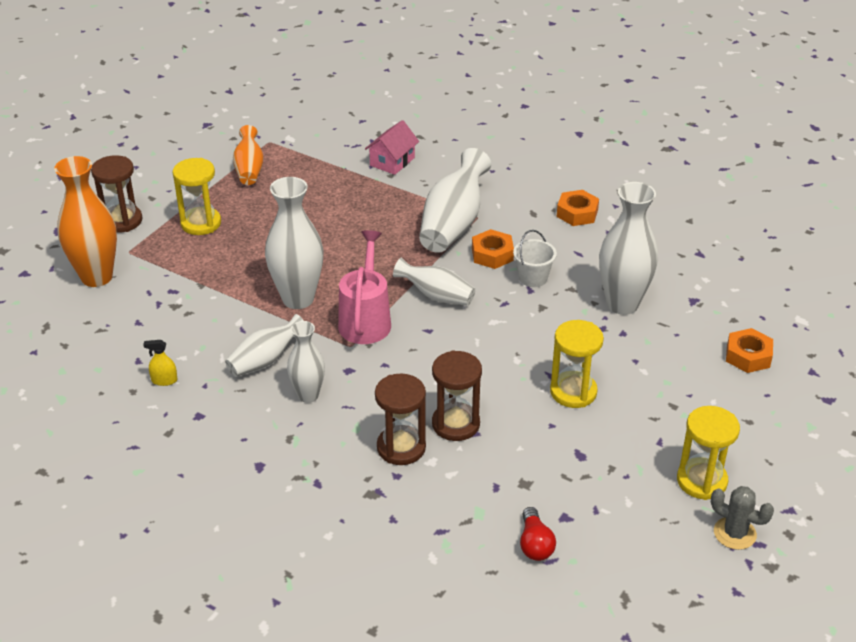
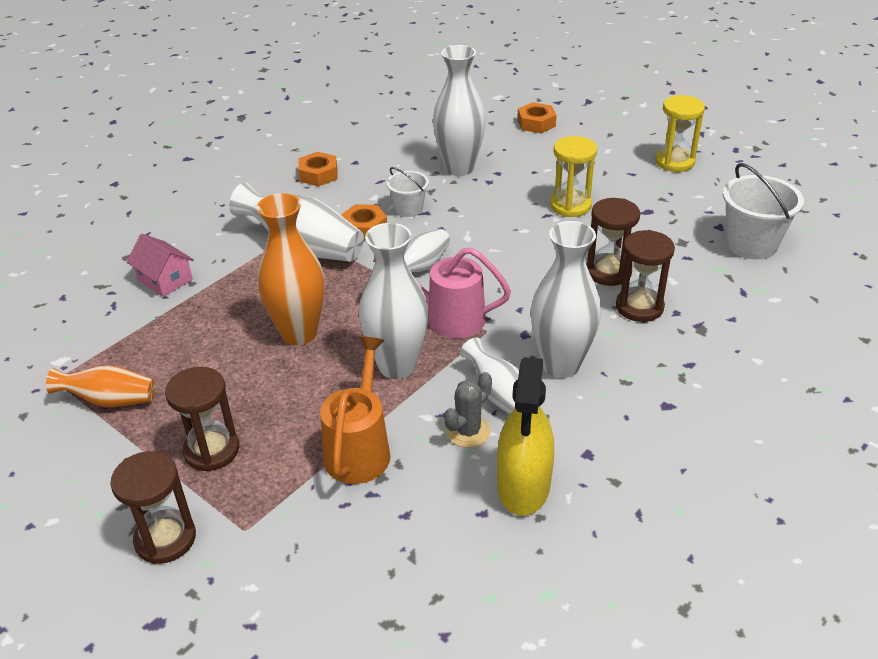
camera: 80 degrees left, 0 degrees up
(96, 277) = (292, 565): orange vase -> orange vase (299, 333)
(164, 380) = (523, 486): yellow spray bottle -> yellow spray bottle, size x2.49
(201, 223) = (211, 450): yellow hourglass -> brown hourglass
(204, 291) = (359, 448): none -> orange watering can
(308, 395) = (561, 365): white vase -> white vase, size x1.66
(535, 544) = (751, 244): red light bulb -> white bucket
(734, 533) = (727, 157): grey cactus -> grey cactus (468, 431)

